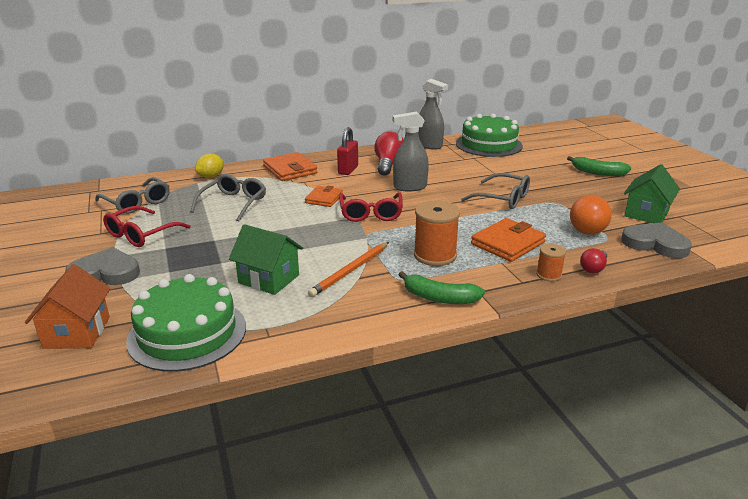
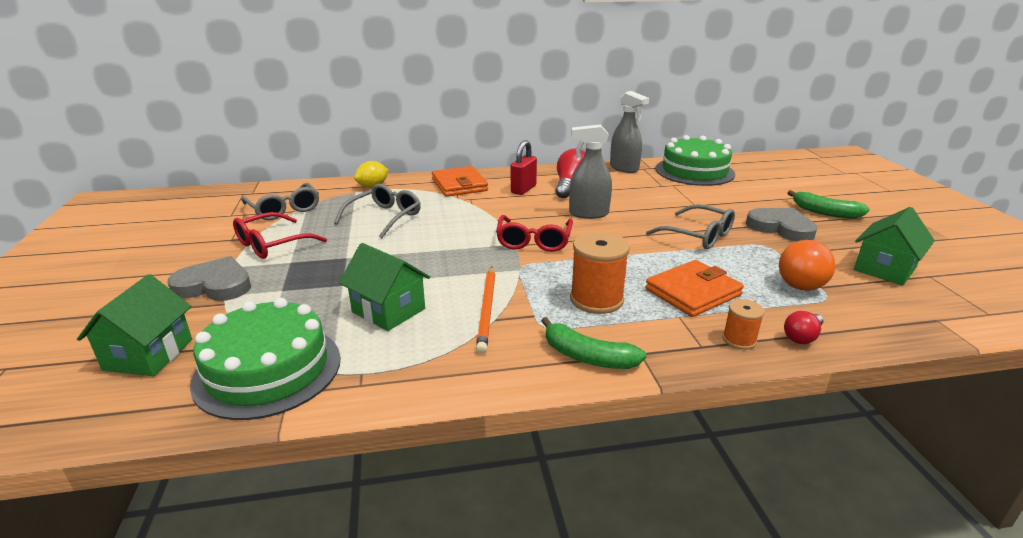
camera: 10 degrees right, 0 degrees up
(77, 332) = (148, 354): orange house -> green house
(324, 198) = (486, 219): orange wallet -> none
(350, 271) = (487, 310): orange pencil -> orange pencil turned 45 degrees counterclockwise
(655, 244) = (893, 311): grey heart -> grey heart (781, 228)

